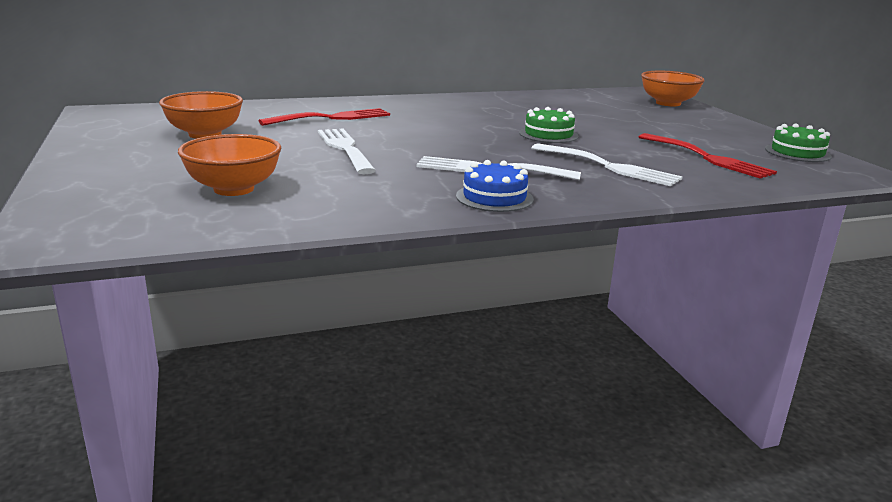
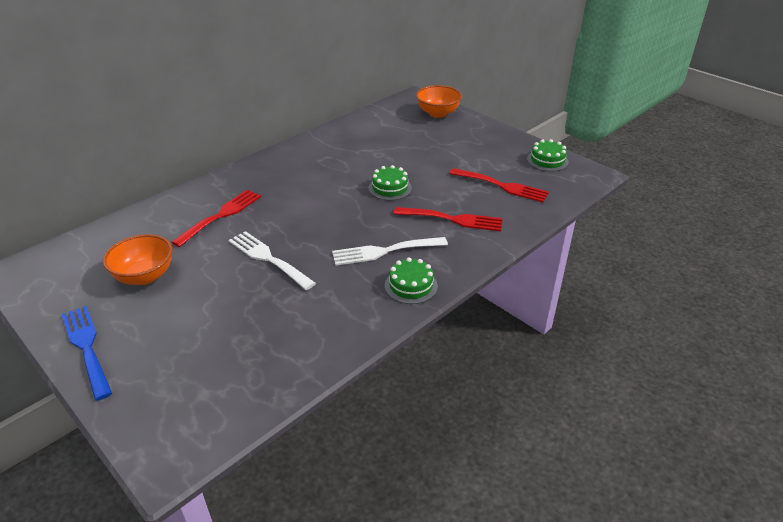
camera: 25 degrees left, 15 degrees up
(87, 159) = (86, 347): none -> blue fork
(234, 189) = (237, 343): orange bowl -> none
(494, 197) = (411, 286): blue cake -> green cake
(609, 166) = (453, 219): white fork -> red fork

